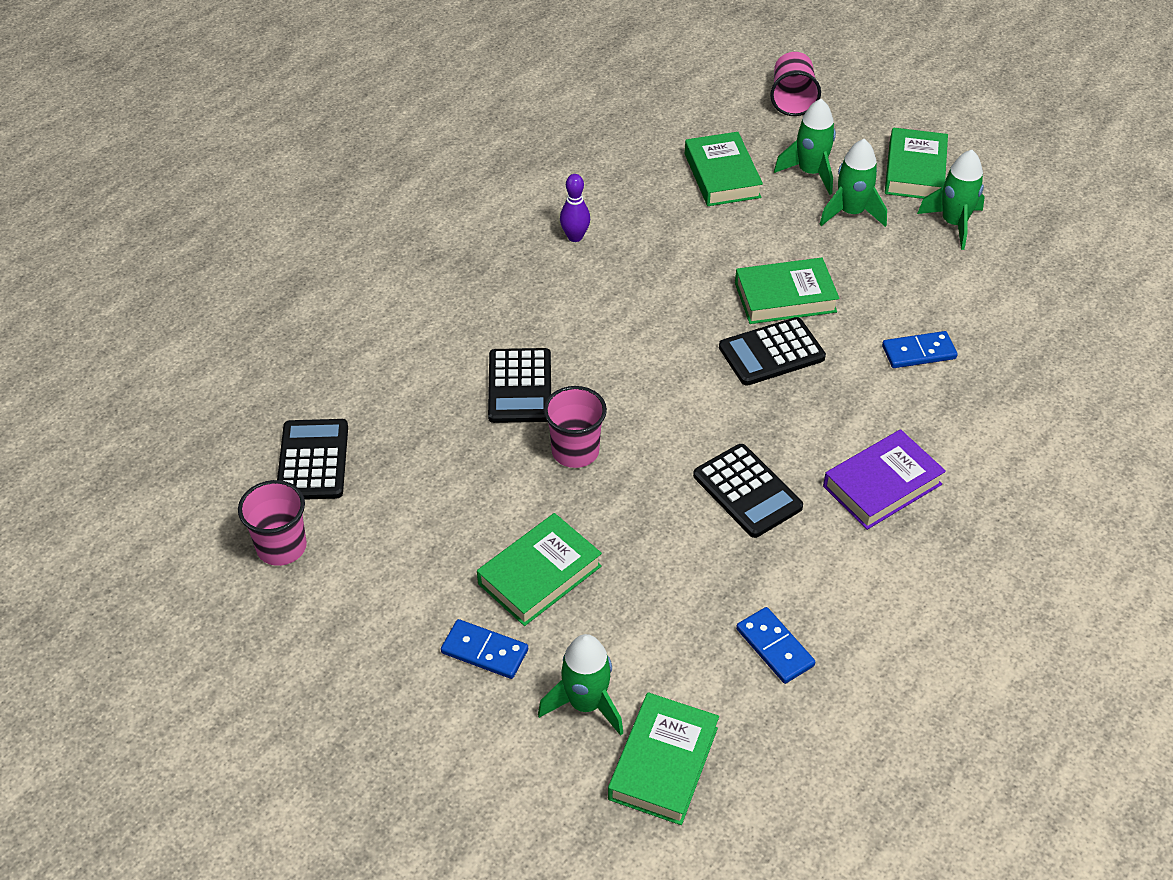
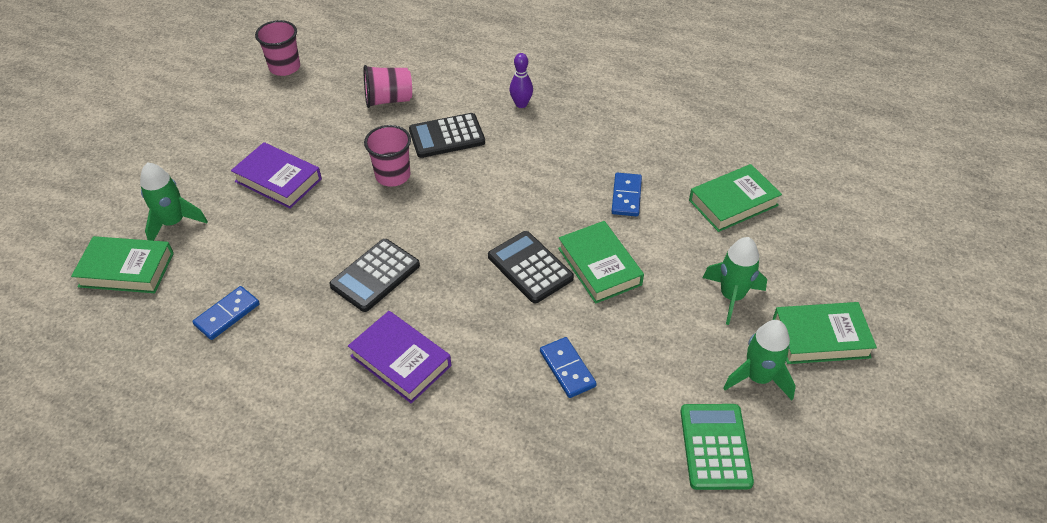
camera: 75 degrees right, 0 degrees up
(313, 460) = (356, 63): black calculator -> none
(485, 651) = (213, 168): blue domino -> blue domino (626, 196)
(539, 575) = (278, 180): green book -> purple book
(575, 237) = (613, 133): purple bowling pin -> purple bowling pin (521, 104)
(792, 99) = (868, 232): pink cup -> pink cup (388, 100)
(810, 173) = (771, 260): green rocket -> none
(1025, 272) = (715, 447): none -> green calculator

